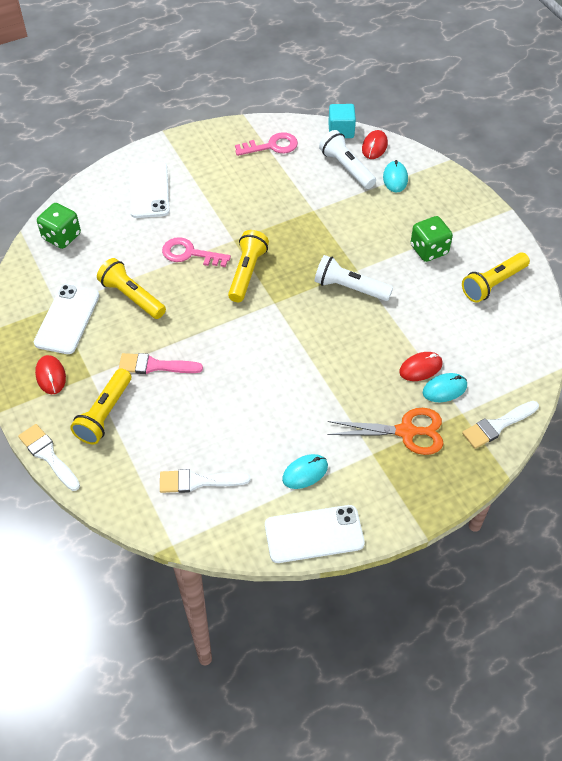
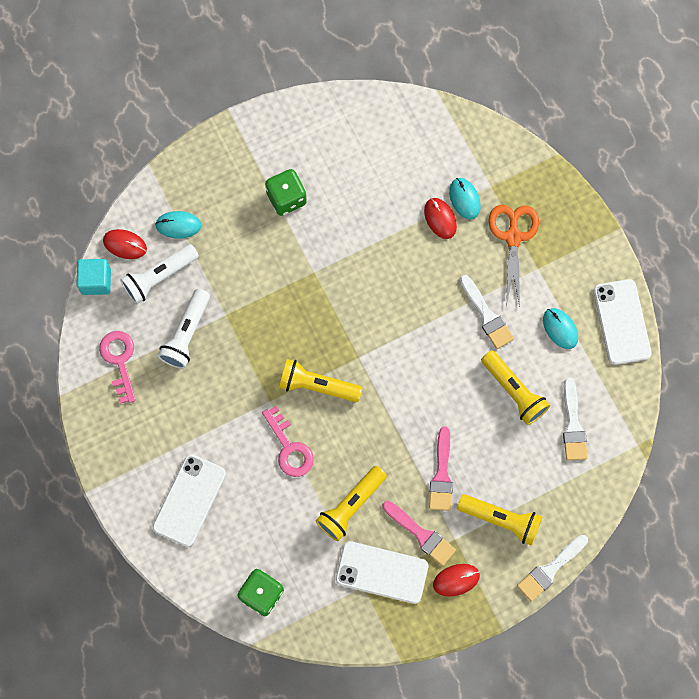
camera: 90 degrees left, 20 degrees up
(98, 349) = (421, 534): none -> pink brush
(149, 190) = (189, 500): white phone -> white phone turned 60 degrees counterclockwise
(190, 254) = (289, 448): pink key -> pink key turned 45 degrees counterclockwise
(350, 288) = (338, 280): white flashlight -> white flashlight (186, 334)
(493, 284) = (333, 140): yellow flashlight -> yellow flashlight (513, 391)
(497, 426) = (504, 157): white brush -> white brush (487, 315)

